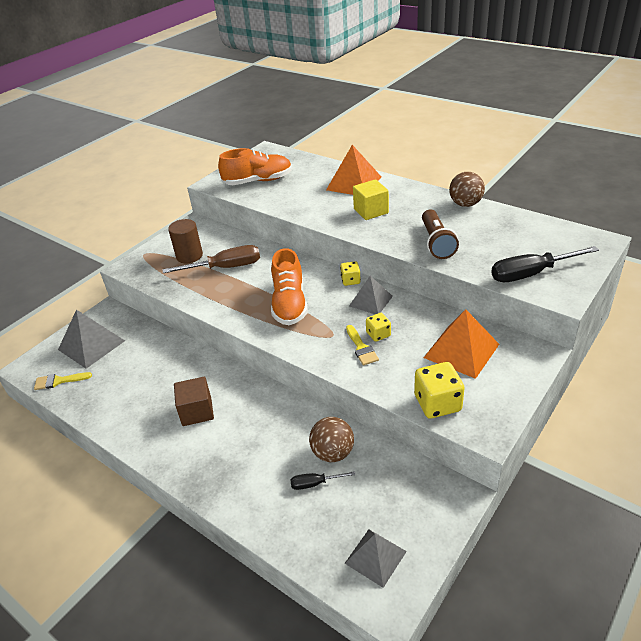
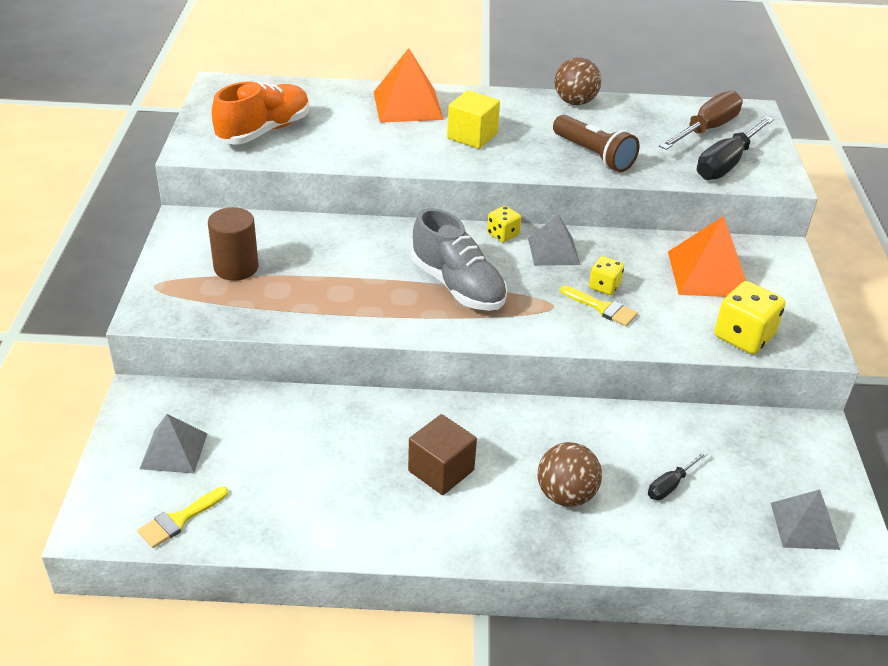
camera: 40 degrees left, 0 degrees up
(91, 345) = (174, 451): grey pyramid -> grey pyramid, size x0.65
(226, 267) = (313, 267): brown screwdriver -> brown screwdriver (706, 129)
(289, 304) = (458, 286): orange shoe -> grey shoe
(333, 453) = (654, 444): brown ball -> brown ball (565, 495)

